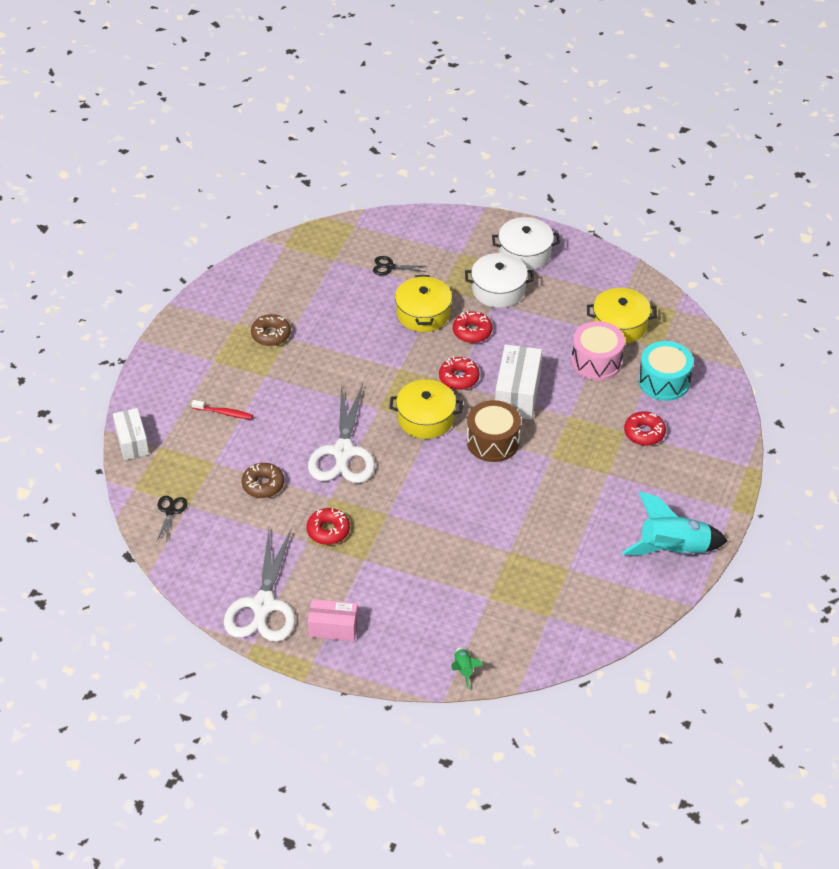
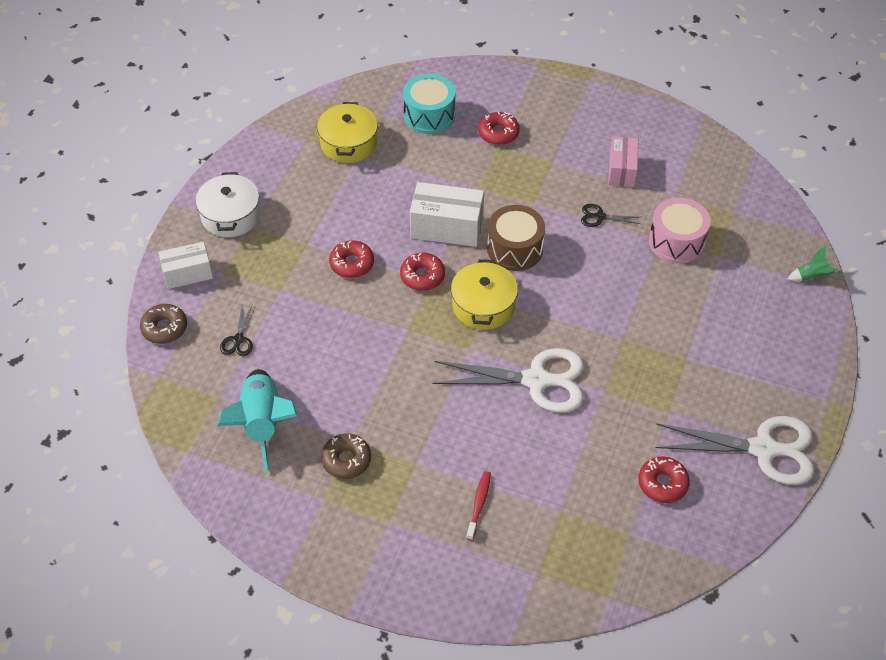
camera: 90 degrees left, 5 degrees up
(132, 442) = (531, 607): white box -> white box (188, 273)
(170, 511) = (639, 553): black scissors -> black scissors (599, 217)
(263, 485) = (590, 457): brown donut -> brown donut (164, 328)
(328, 531) = (651, 392): red donut -> red donut (662, 483)
(333, 628) = (781, 384): pink box -> pink box (621, 170)
(423, 313) = (320, 307): yellow pot -> none
(498, 290) = (287, 239): white pot -> none
(596, 361) = (400, 163): pink drum -> pink drum (676, 241)
(673, 550) = (643, 122): turquoise rocket -> turquoise rocket (262, 423)

